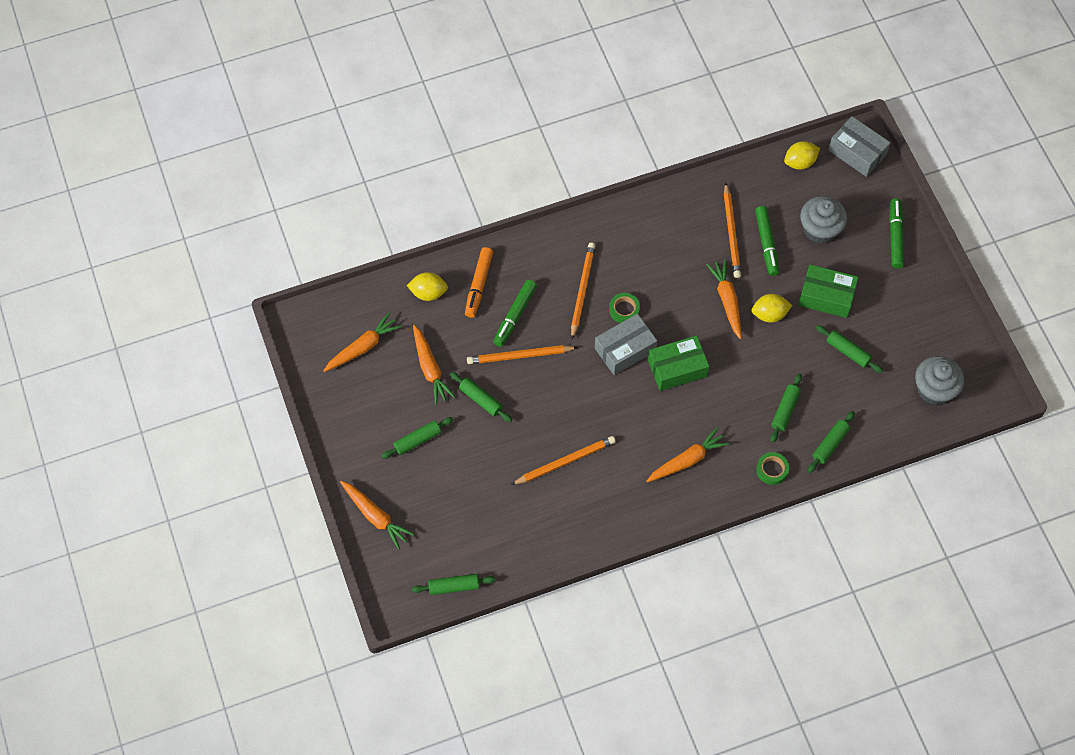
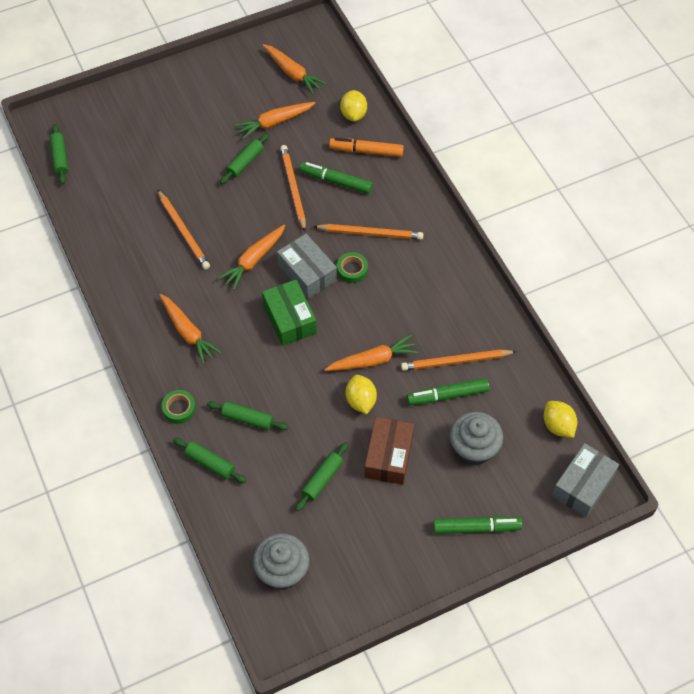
camera: 85 degrees right, 5 degrees down
(375, 516) = (127, 98): orange carrot -> orange carrot (253, 260)
(417, 440) = (202, 120): green rolling pin -> none
(826, 296) = (388, 456): green box -> brown box

